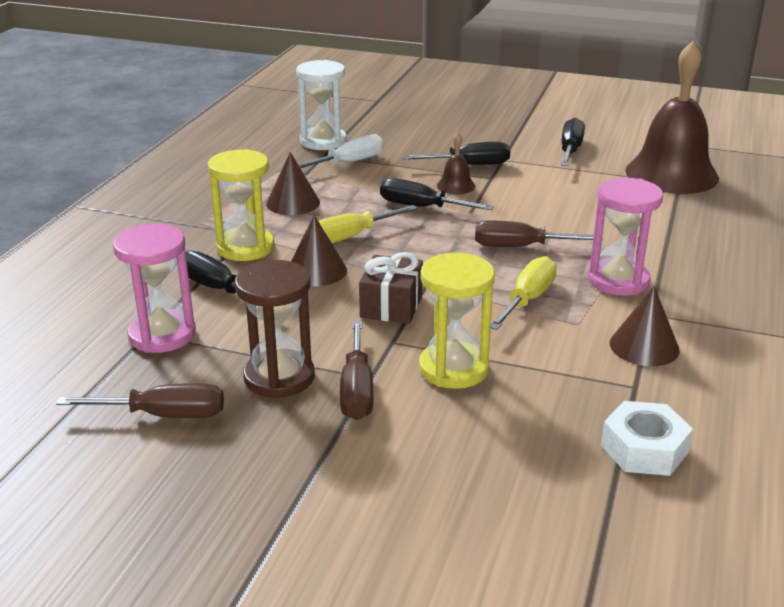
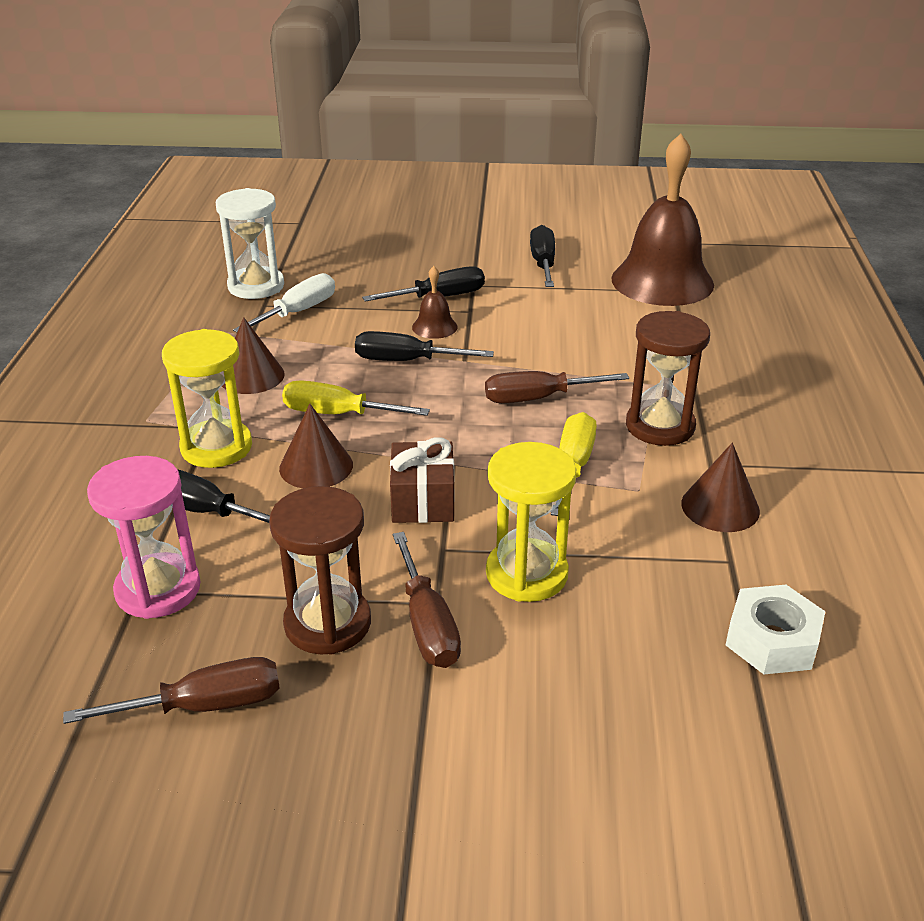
camera: 15 degrees left, 5 degrees up
(349, 237) = (338, 414): yellow screwdriver -> yellow screwdriver turned 60 degrees clockwise
(618, 280) = (660, 426): pink hourglass -> brown hourglass

